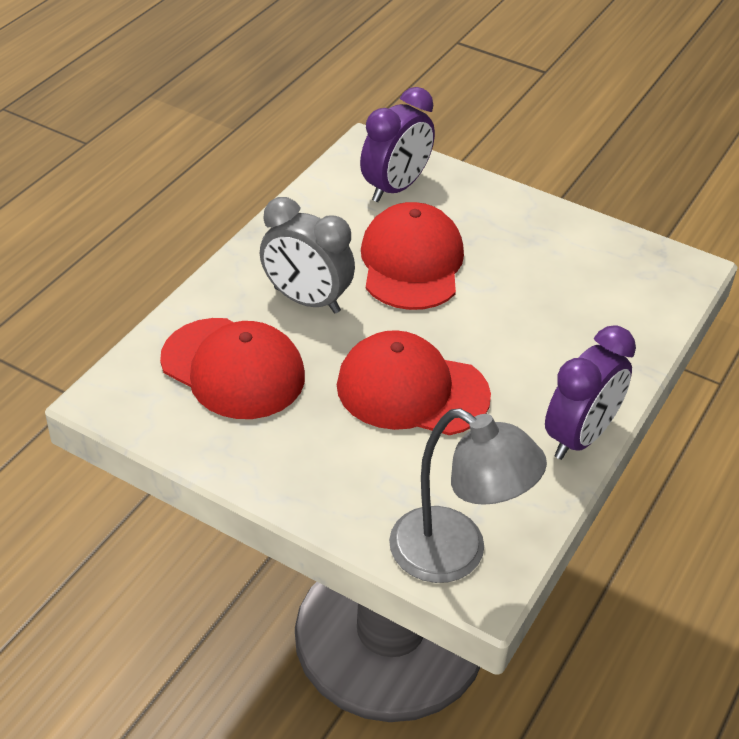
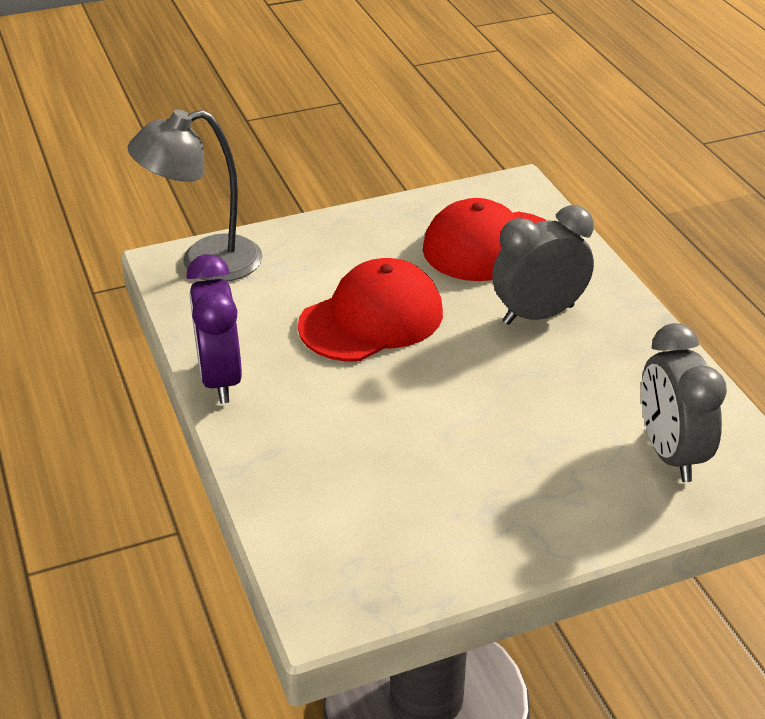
camera: 130 degrees right, 5 degrees down
(395, 188) = (670, 453): purple clock -> grey clock
(411, 262) = (533, 401): red cap -> none

